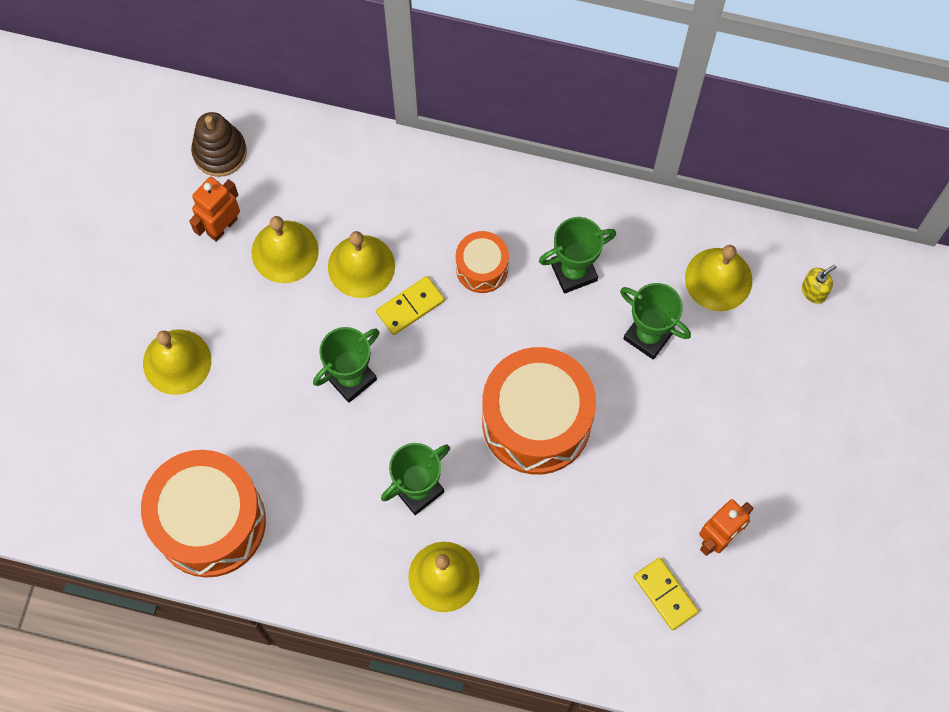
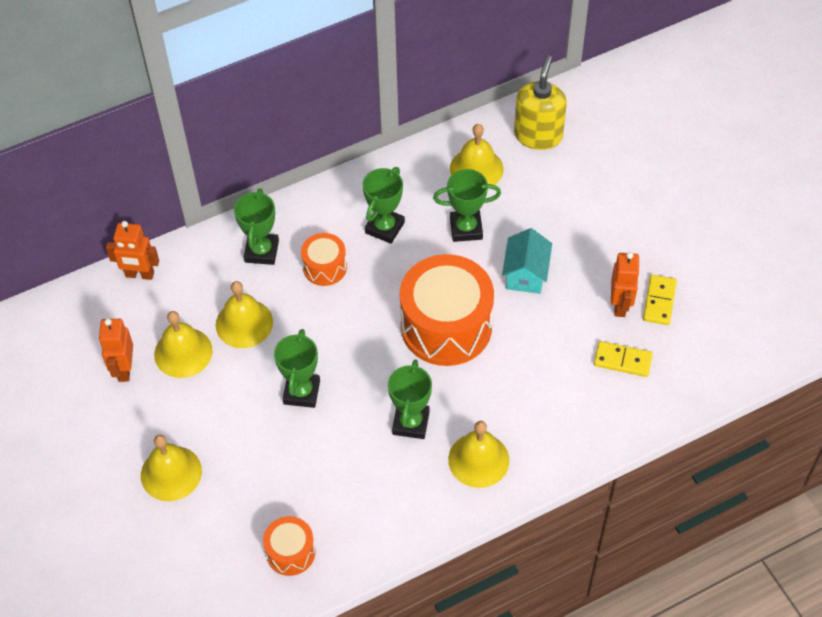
camera: 40 degrees left, 15 degrees down
(210, 522) = (290, 552): orange drum -> orange drum, size x0.49
(220, 152) = (80, 327): brown stacking toy -> none
(314, 140) = (139, 274): none -> orange robot
(410, 306) = (300, 322): yellow domino -> yellow domino (659, 301)
(440, 204) = (261, 251): none -> green trophy
(659, 430) = (525, 274): none -> turquoise house
(814, 291) = (538, 135): yellow soap dispenser -> yellow soap dispenser, size x2.18

